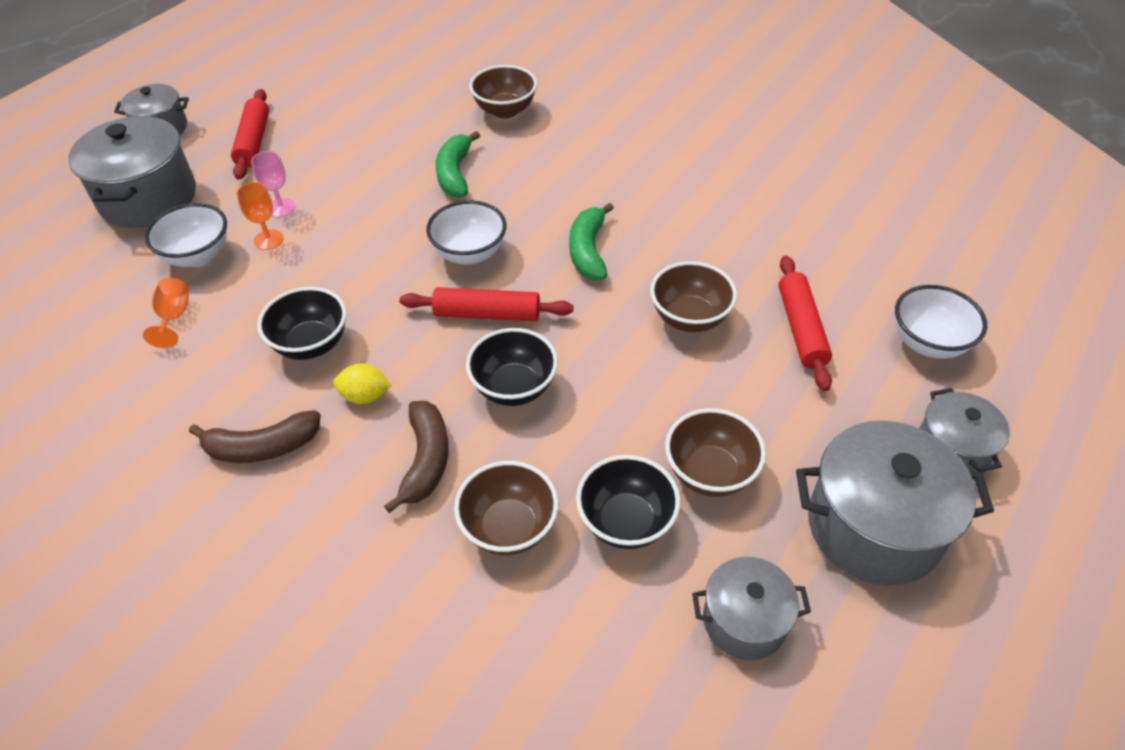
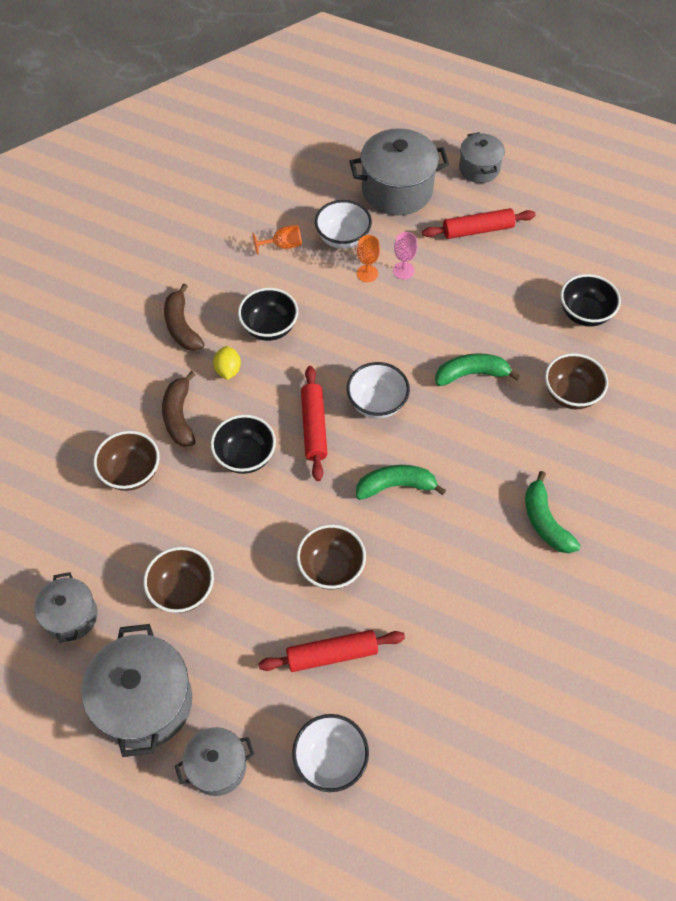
camera: 80 degrees right, 10 degrees up
(426, 460) = (179, 416): brown banana -> brown banana turned 90 degrees clockwise
(626, 522) = (140, 540): black bowl -> black bowl (584, 314)
(651, 149) = (545, 521): none -> green banana

